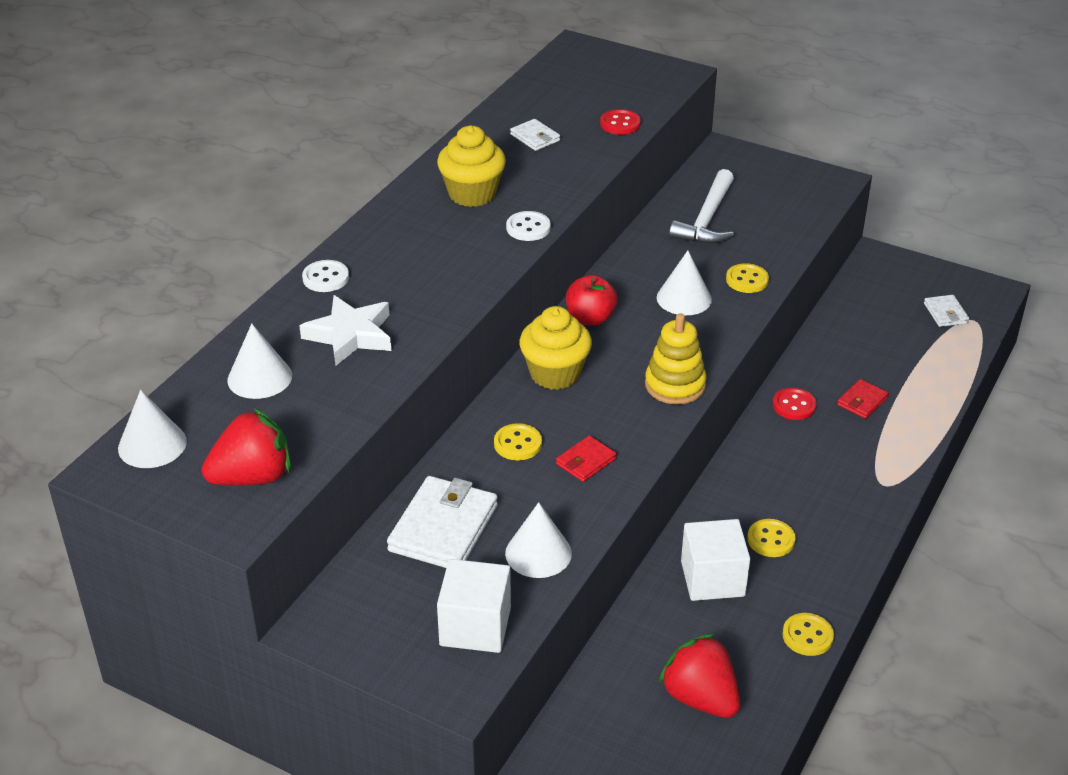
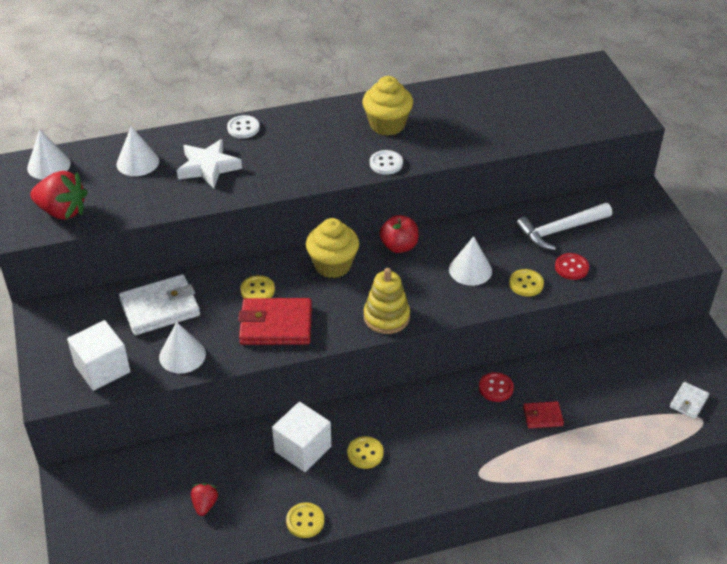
camera: 45 degrees right, 5 degrees up
(535, 137) = (475, 111): white wallet -> none
(586, 461) = (276, 325): red wallet -> red wallet, size x1.94
(620, 124) = (539, 131): red button -> red button (571, 267)
(700, 698) = (205, 505): red strawberry -> red strawberry, size x0.53

